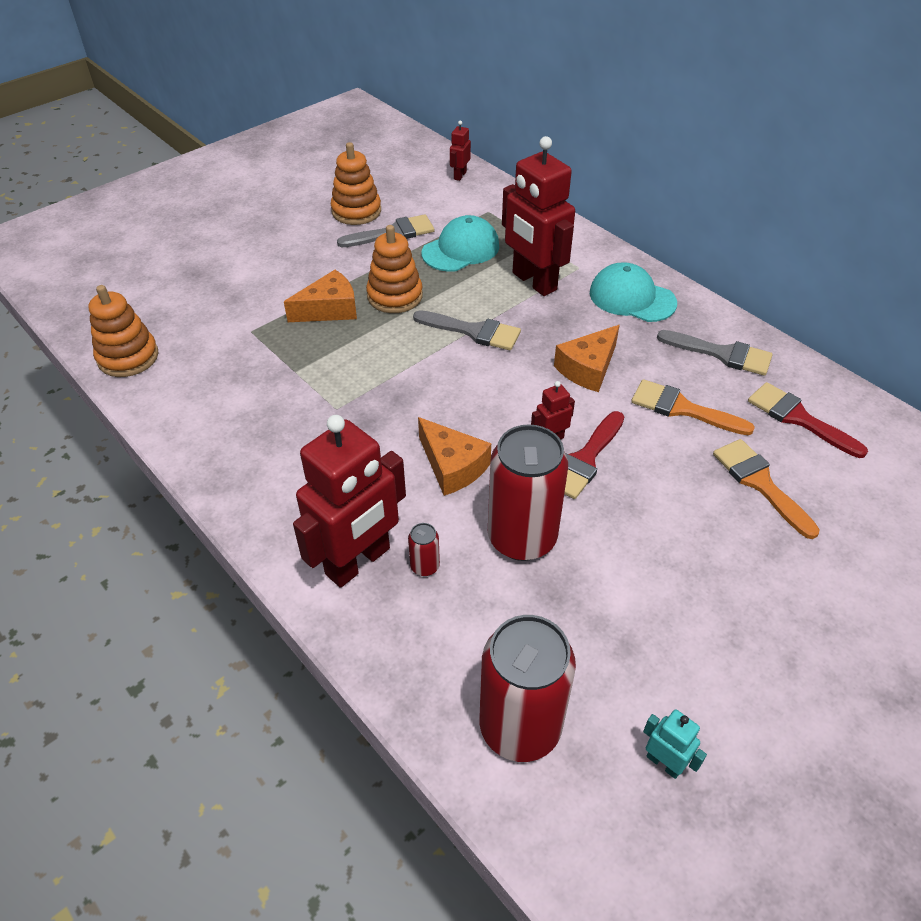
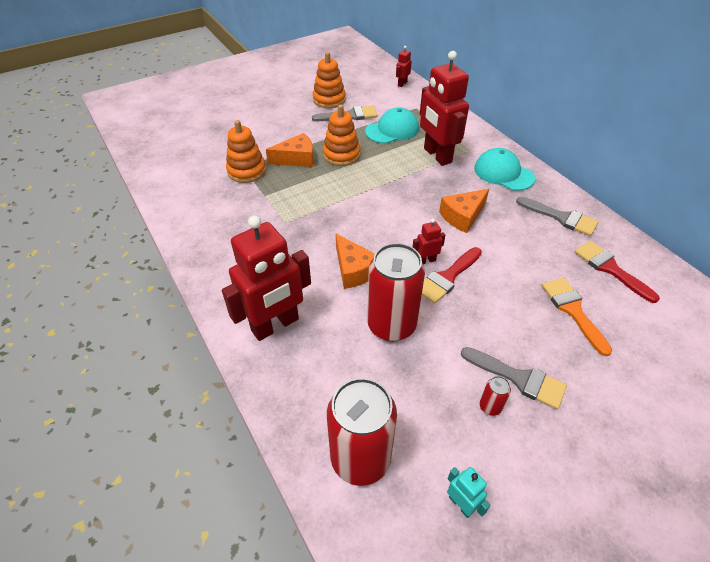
camera: 10 degrees right, 0 degrees up
(128, 357) = (162, 174): orange stacking toy -> orange stacking toy (246, 171)
(425, 566) = (319, 335): red can -> red can (490, 407)
(473, 331) = (389, 183): grey brush -> grey brush (519, 378)
(682, 408) = (525, 251): orange brush -> none

